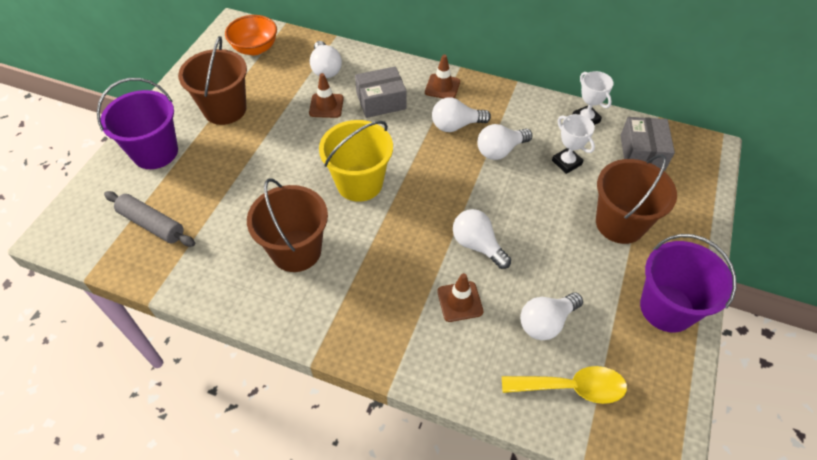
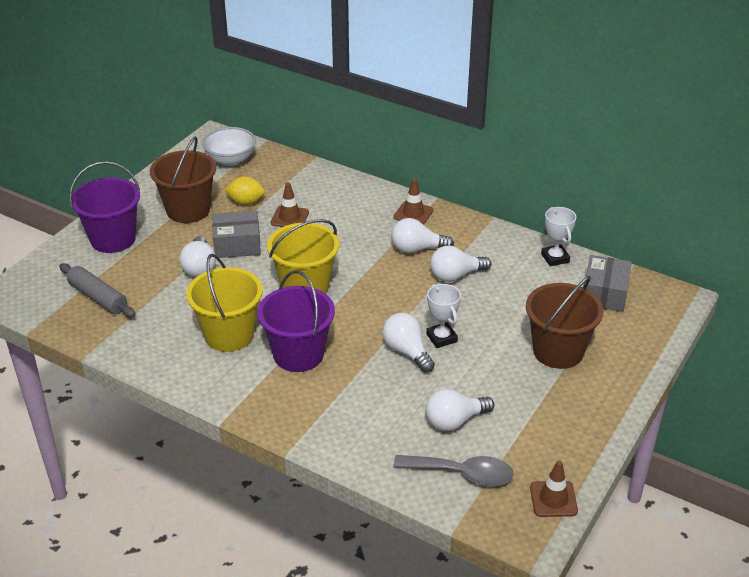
camera: 10 degrees right, 15 degrees down
(255, 48) = (230, 160): orange bowl -> white bowl
(280, 93) = (246, 202): none -> yellow lemon
(296, 250) = (229, 334): brown bucket -> yellow bucket
(325, 69) = (297, 185): white light bulb -> white light bulb (199, 267)
(381, 101) = (346, 219): grey box -> grey box (237, 244)
(460, 301) = (375, 394): brown traffic cone -> brown traffic cone (553, 499)
(566, 162) = (521, 293): white trophy -> white trophy (441, 338)
(572, 387) = (462, 474): yellow spoon -> grey spoon
(667, 308) = (580, 425): purple bucket -> purple bucket (298, 354)

